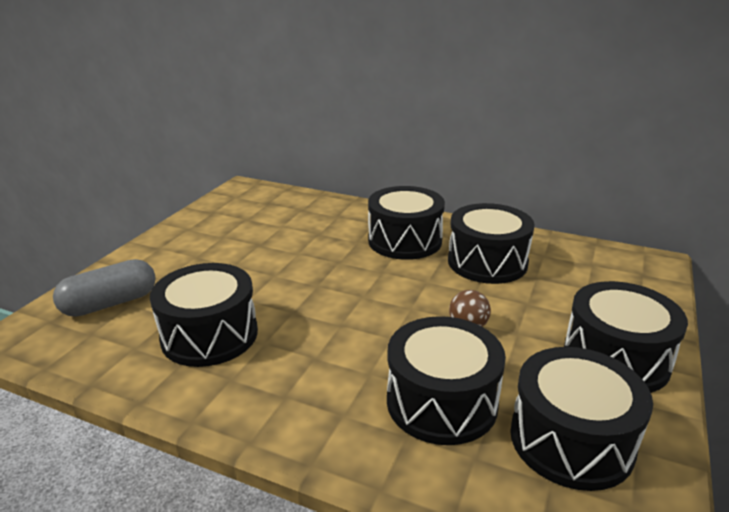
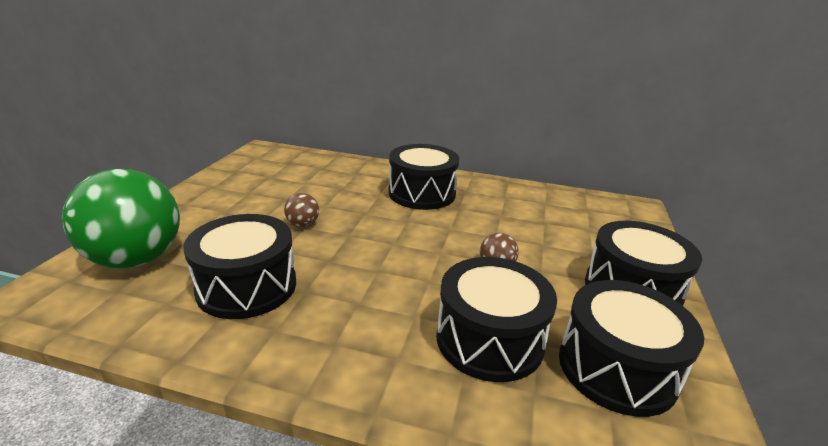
camera: 10 degrees left, 0 degrees up
(110, 303) = (136, 259): grey capsule -> green ball
(273, 272) = (303, 224): none -> brown ball
(487, 262) = (499, 210): black drum -> none

